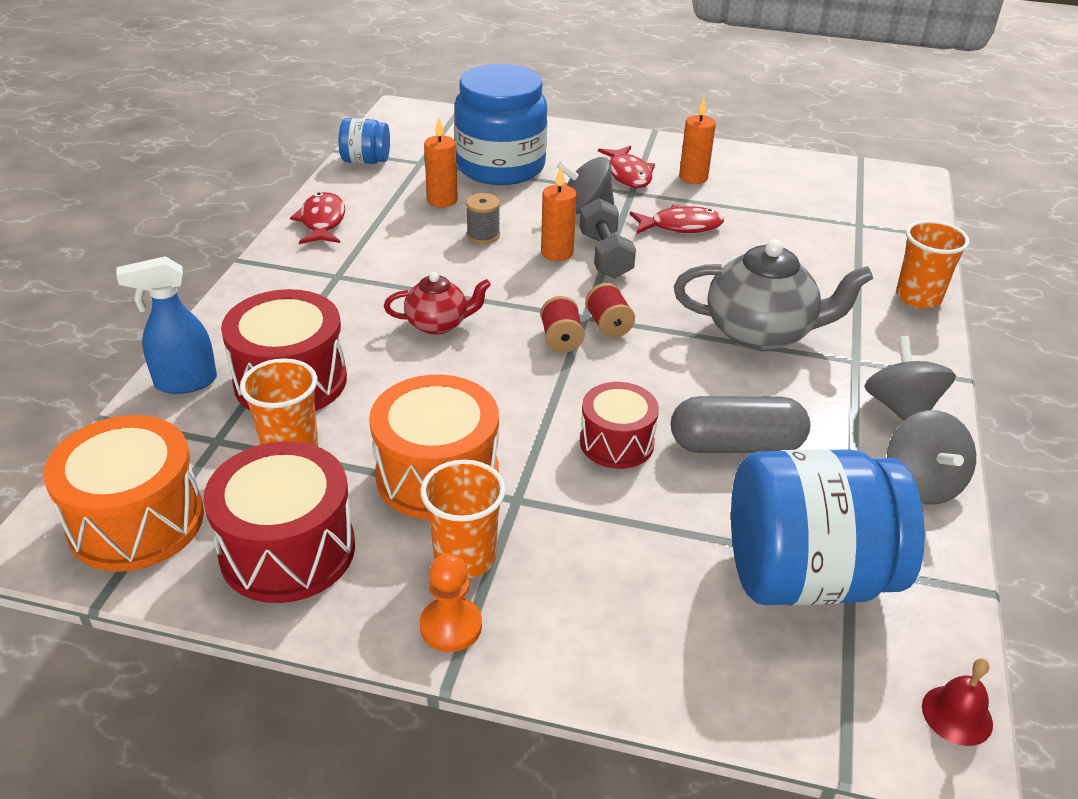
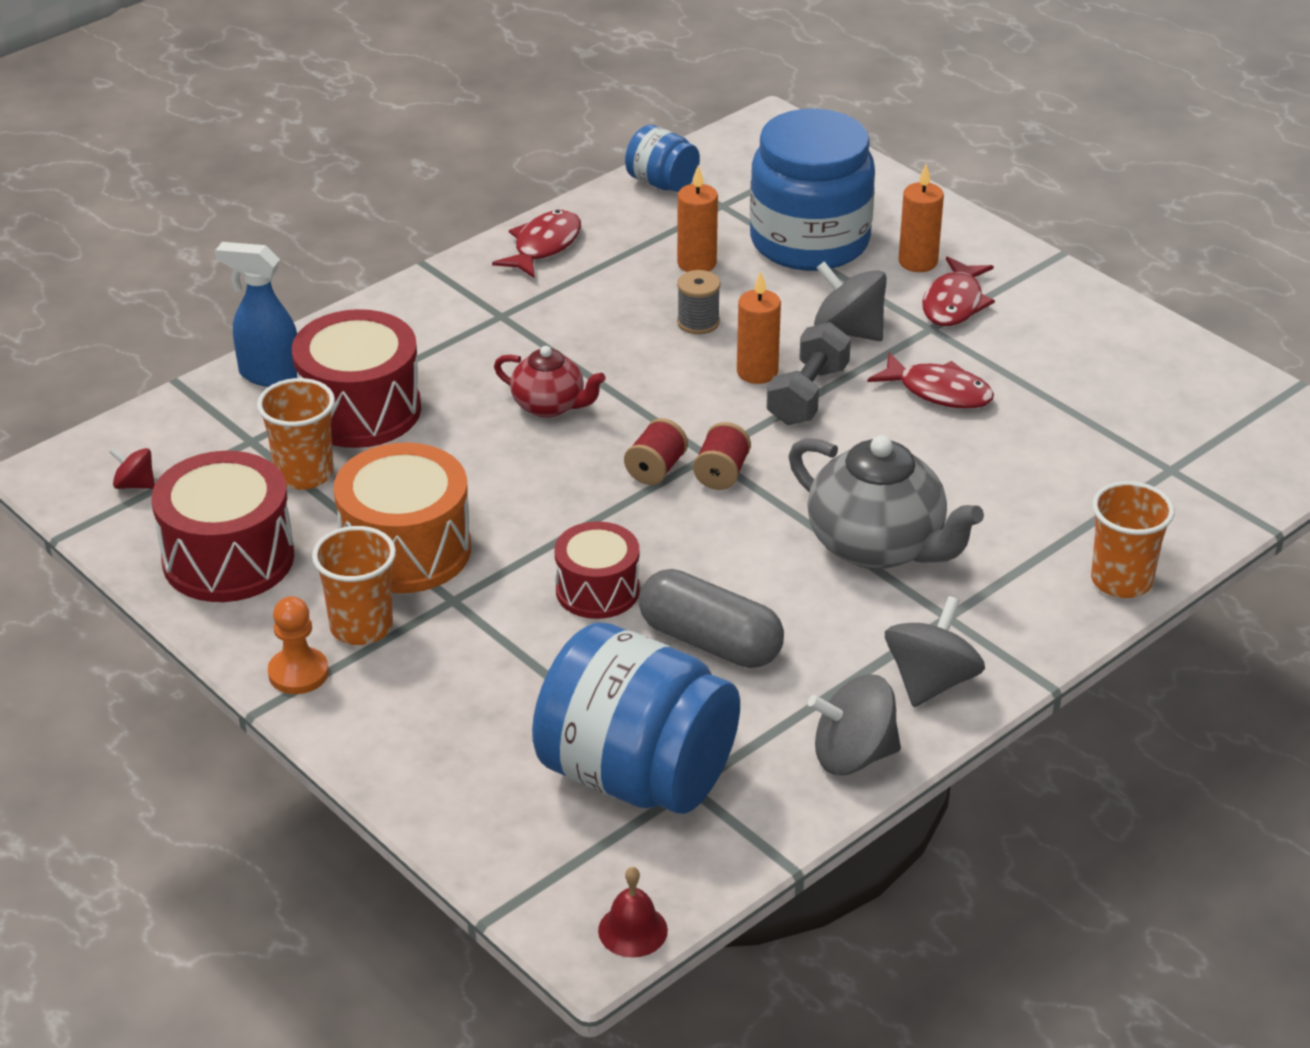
camera: 35 degrees right, 0 degrees up
(136, 521) = (135, 484): orange drum -> red spinning top
(693, 177) = (1032, 335): orange candle -> orange candle (918, 262)
(921, 484) = (853, 755): grey spinning top -> grey spinning top turned 60 degrees clockwise

